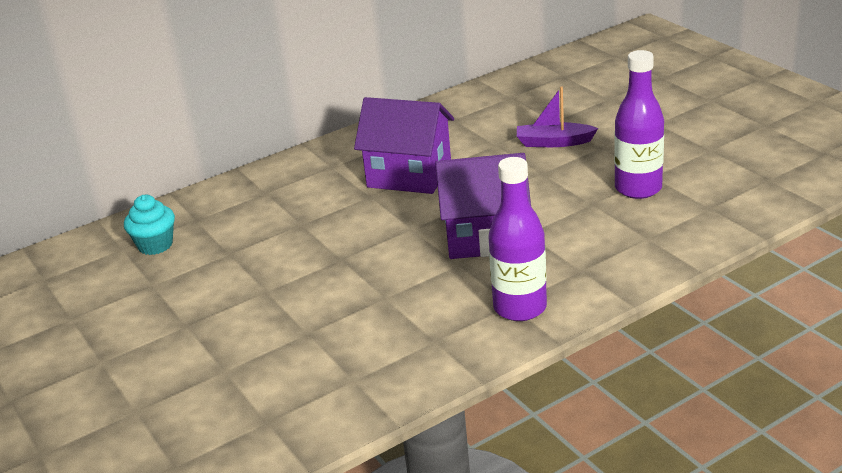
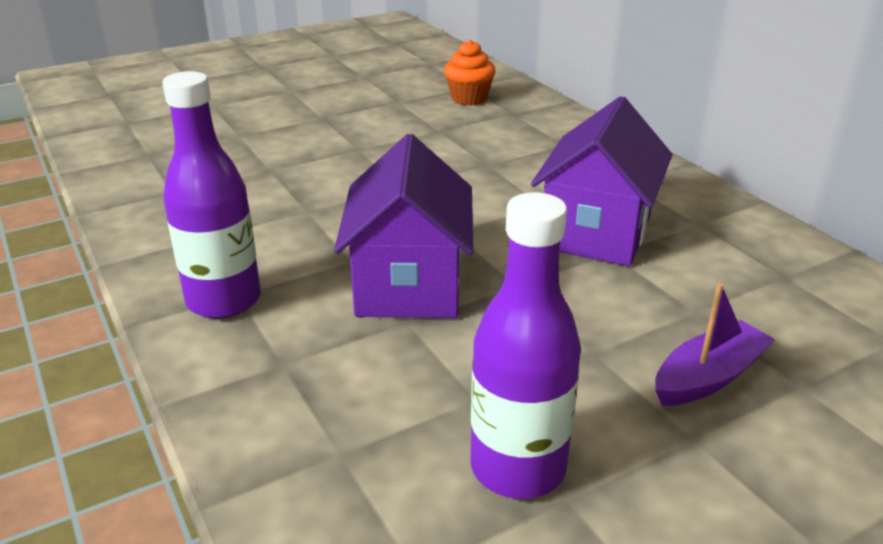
camera: 90 degrees right, 0 degrees up
(155, 245) = (469, 99): turquoise cupcake -> orange cupcake
(554, 142) = (708, 377): purple boat -> purple boat turned 45 degrees clockwise

